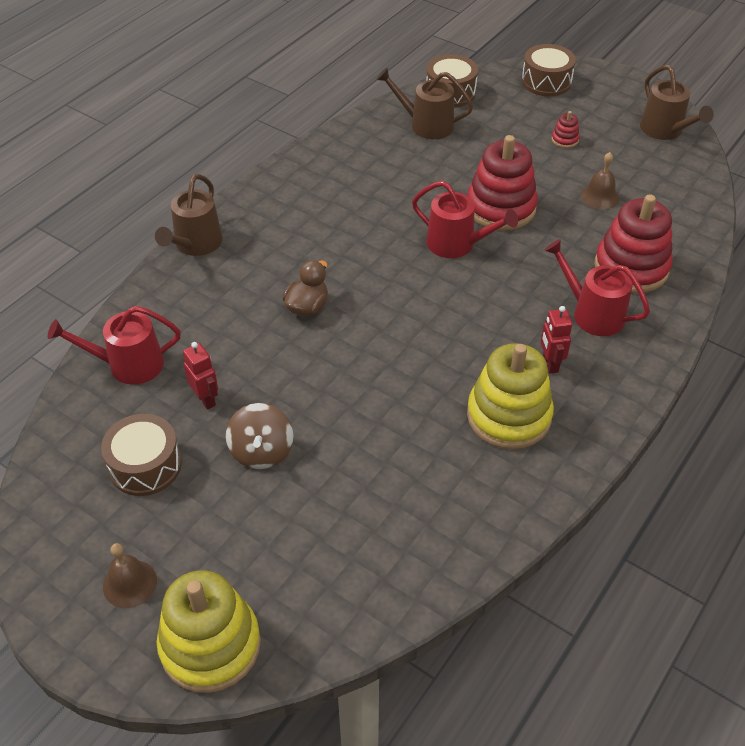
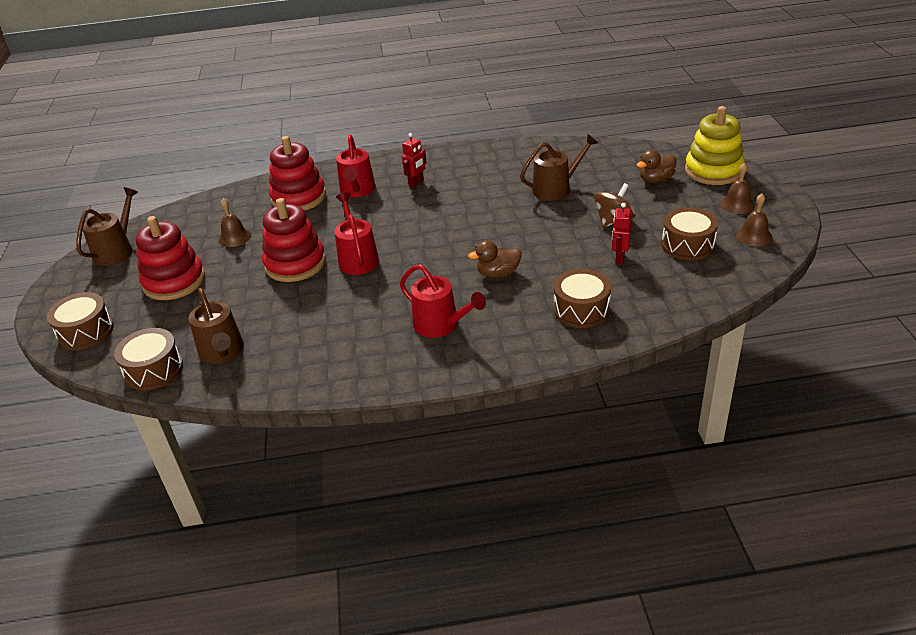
camera: 130 degrees left, 10 degrees down
(74, 532) = (754, 236): none -> brown bell
(128, 365) = (652, 301): red watering can -> red watering can (440, 325)
(188, 317) = (581, 309): none -> brown drum
(195, 244) = (519, 360): brown watering can -> brown watering can (556, 189)
(274, 565) = (656, 180): none -> brown duck
(508, 416) = (470, 176): yellow stacking toy -> none
(565, 140) = (174, 281): red stacking toy -> red stacking toy, size x2.39

